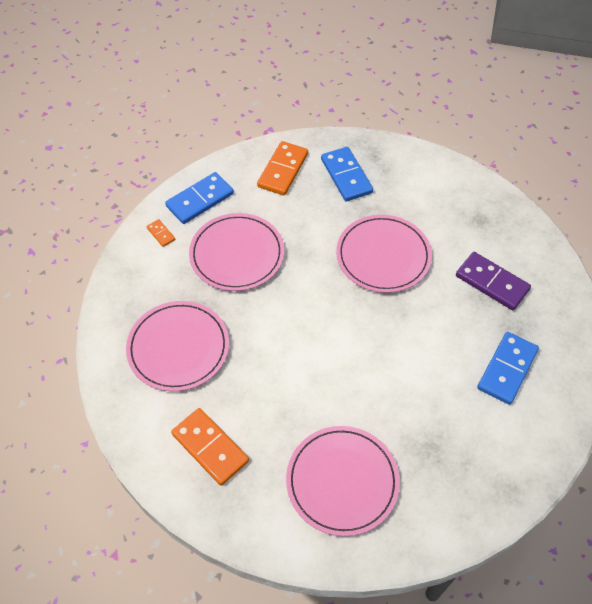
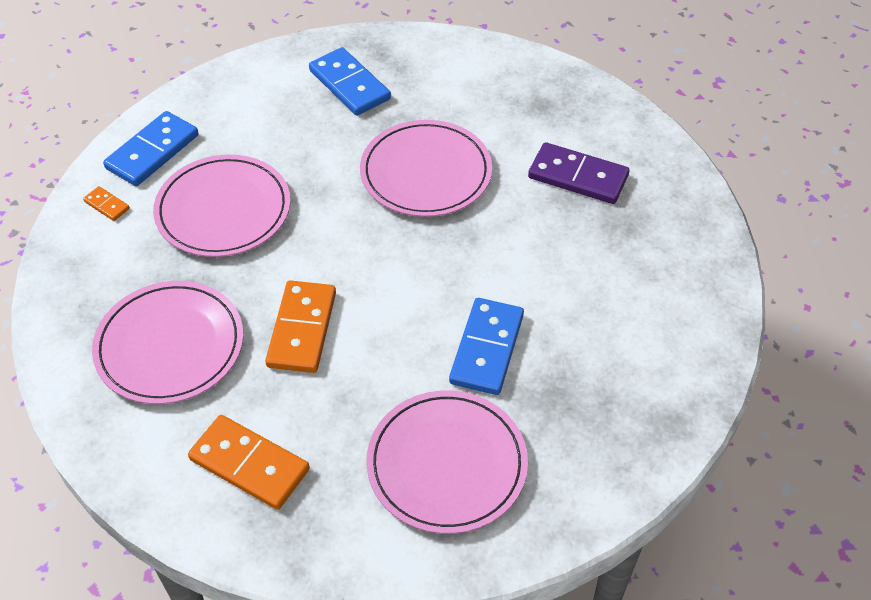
camera: 15 degrees left, 5 degrees down
(283, 170) = (260, 93): orange domino -> orange domino (302, 329)
(507, 369) = (626, 276): blue domino -> blue domino (486, 349)

